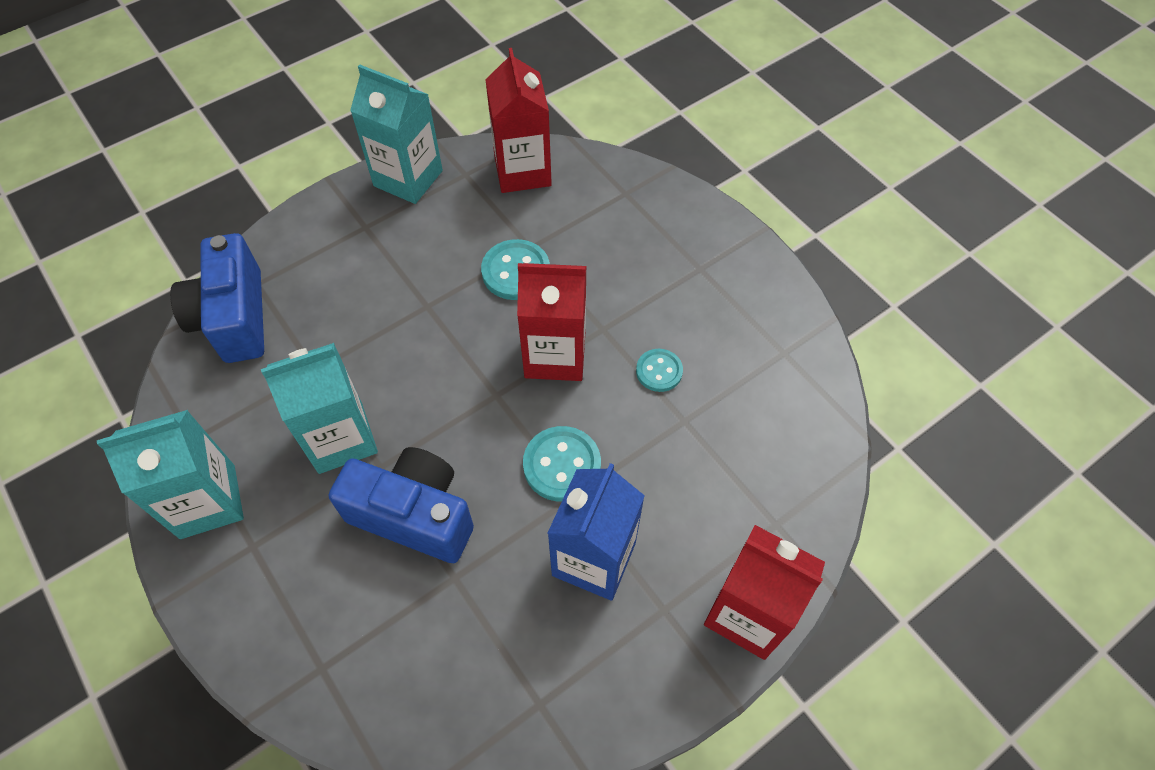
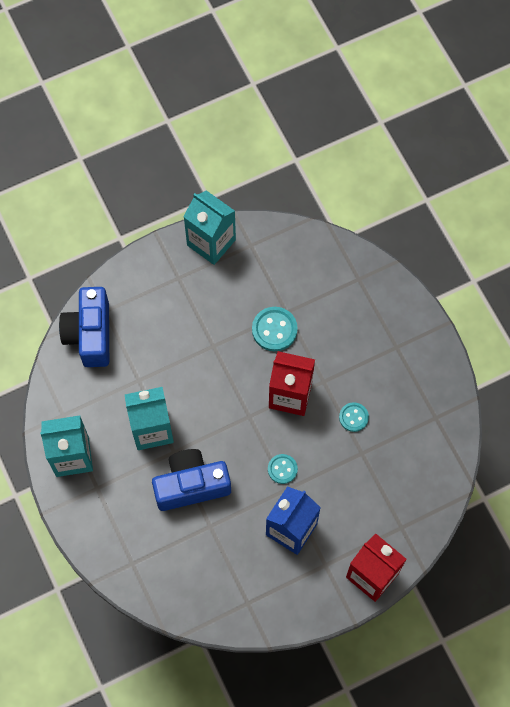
camera: 10 degrees right, 10 degrees up
(414, 515) = (191, 485): blue camera -> blue camera turned 45 degrees counterclockwise
(522, 171) = (291, 249): red carton -> none
(562, 465) = (282, 469): turquoise button -> turquoise button, size x0.64

